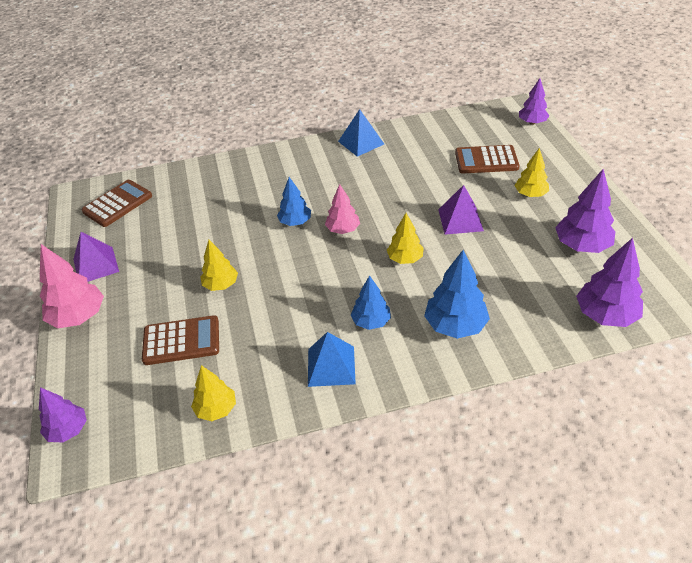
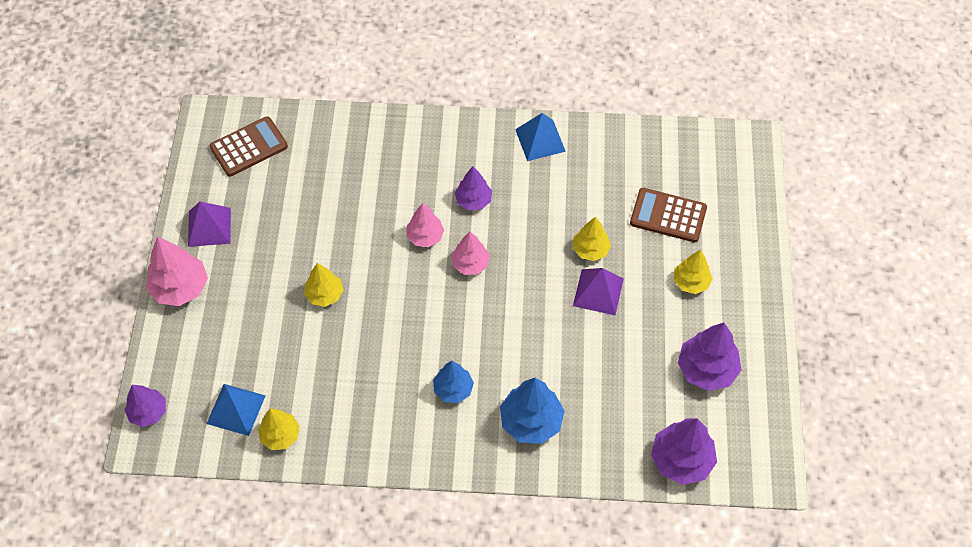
camera: 15 degrees right, 15 degrees up
(181, 341) = (269, 350): brown calculator -> none
(295, 222) = (425, 236): blue tree -> pink tree
(331, 366) = (397, 426): blue pyramid -> blue pyramid (236, 409)
(405, 259) = (518, 324): yellow tree -> yellow tree (590, 250)
(532, 122) = (751, 173): purple tree -> purple tree (473, 200)

